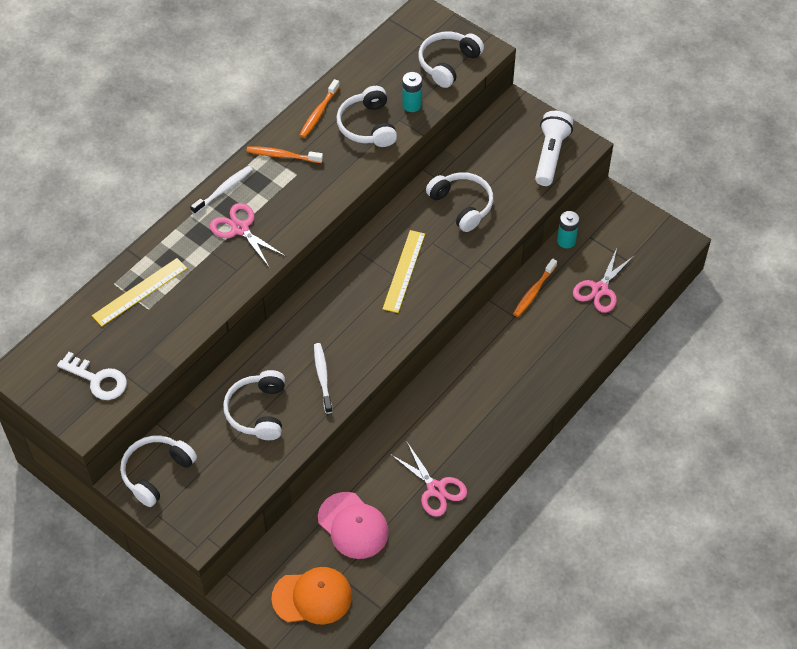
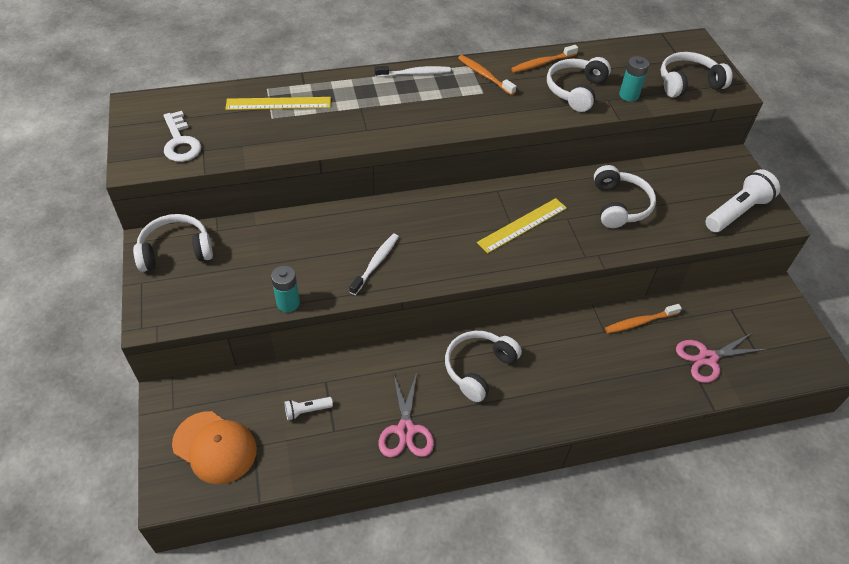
camera: 35 degrees right, 5 degrees down
(240, 228) = (399, 104): pink scissors -> none
(258, 411) = (298, 256): white headphones -> white headphones (478, 368)
(353, 525) = (307, 411): pink cap -> white flashlight
(566, 241) = (704, 299): turquoise battery -> turquoise battery (288, 303)

